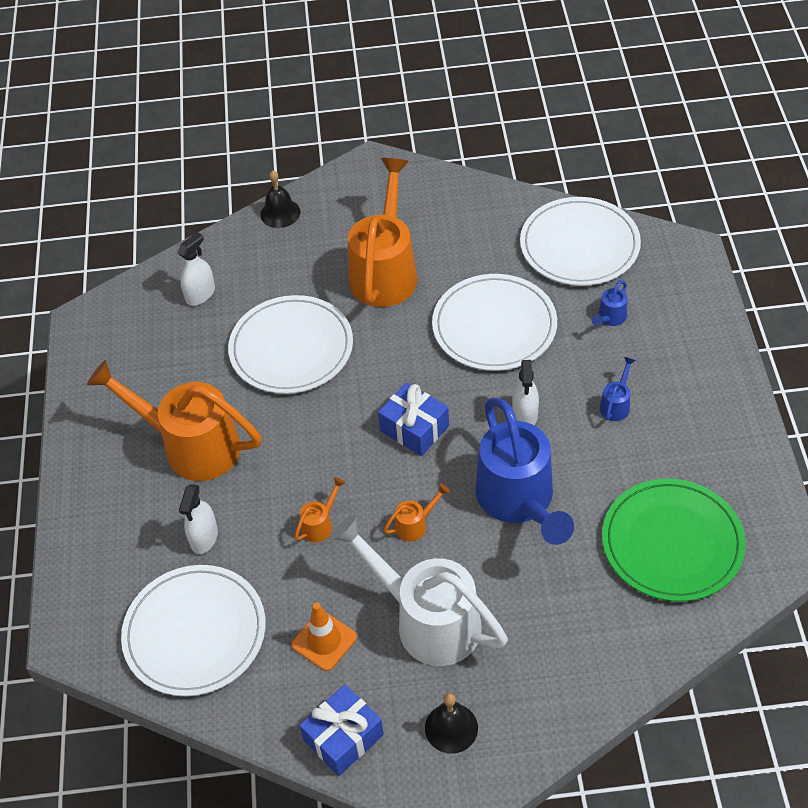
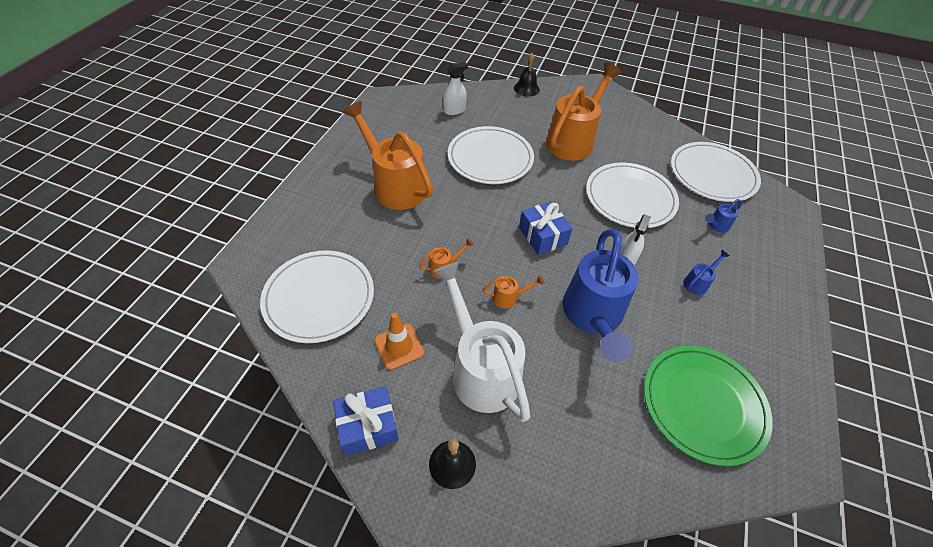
camera: 20 degrees right, 0 degrees up
(204, 537) = (366, 241): white spray bottle -> none

